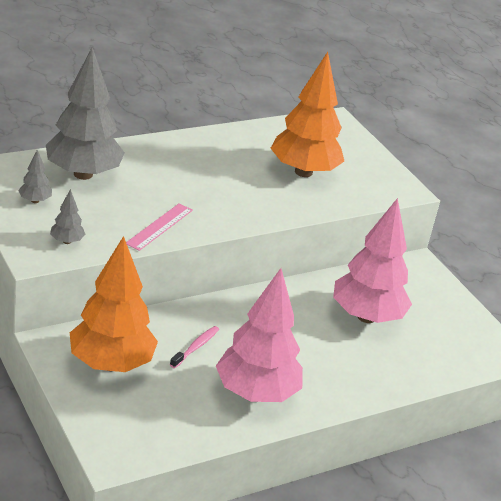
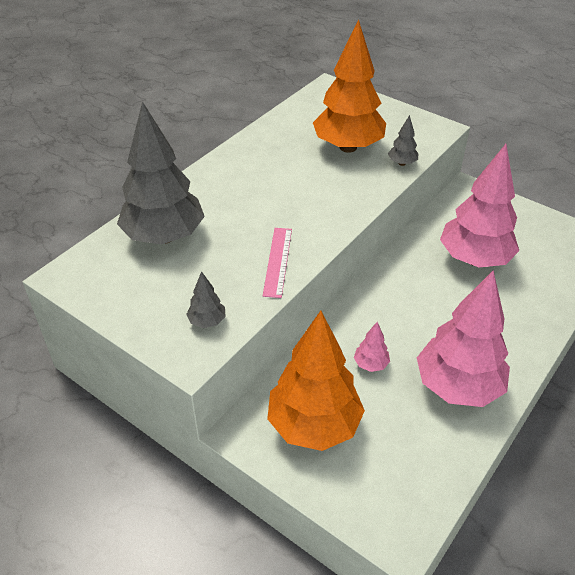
camera: 20 degrees left, 10 degrees up
(35, 201) = (141, 289): grey tree -> grey tree (402, 163)
(195, 347) = (370, 364): pink toothbrush -> pink tree

